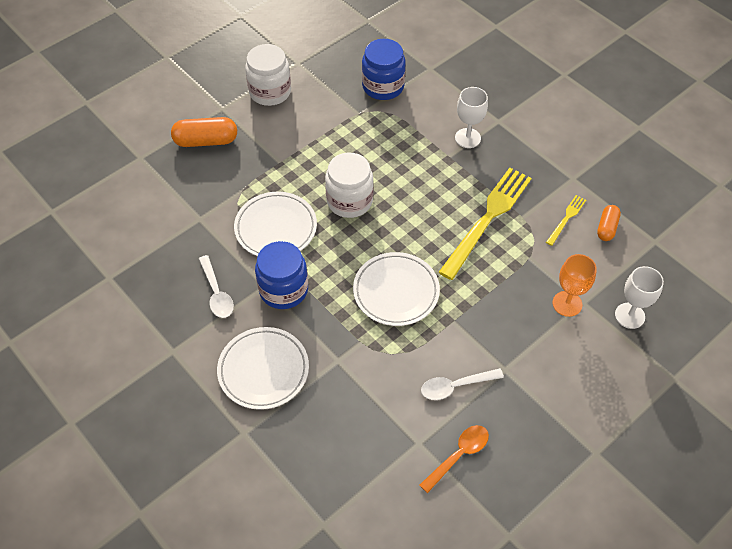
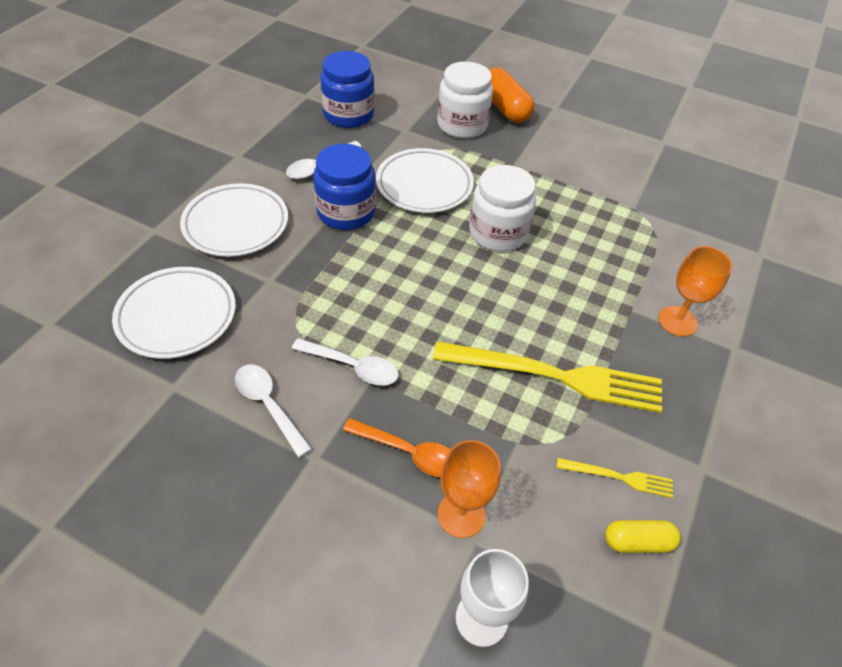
camera: 65 degrees right, 5 degrees down
(270, 92) = (604, 133): white jar -> white jar (462, 125)
(383, 86) = (691, 218): blue jar -> blue jar (348, 114)
(396, 291) = (388, 308): white plate -> white plate (177, 316)
(440, 328) = (353, 367): none -> white spoon
(458, 455) = (164, 435): orange spoon -> orange spoon (409, 453)
(467, 138) = (677, 321): white goblet -> orange goblet
(607, 228) = (638, 542): orange capsule -> yellow capsule

